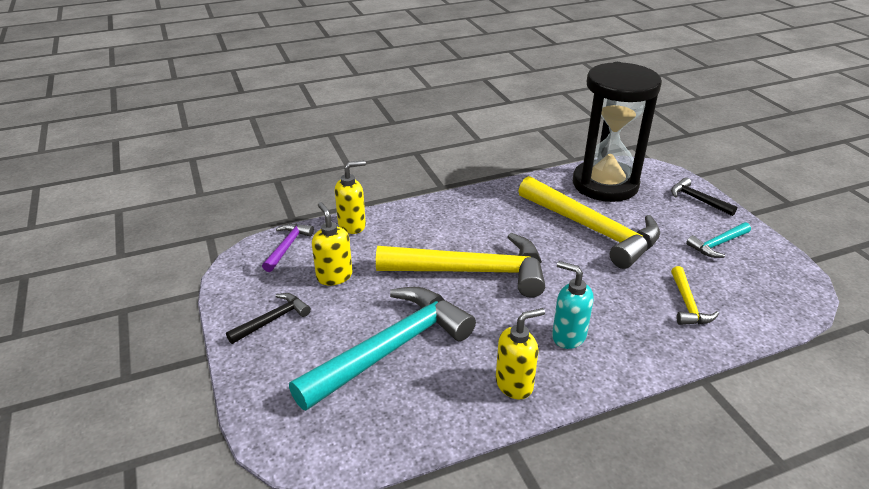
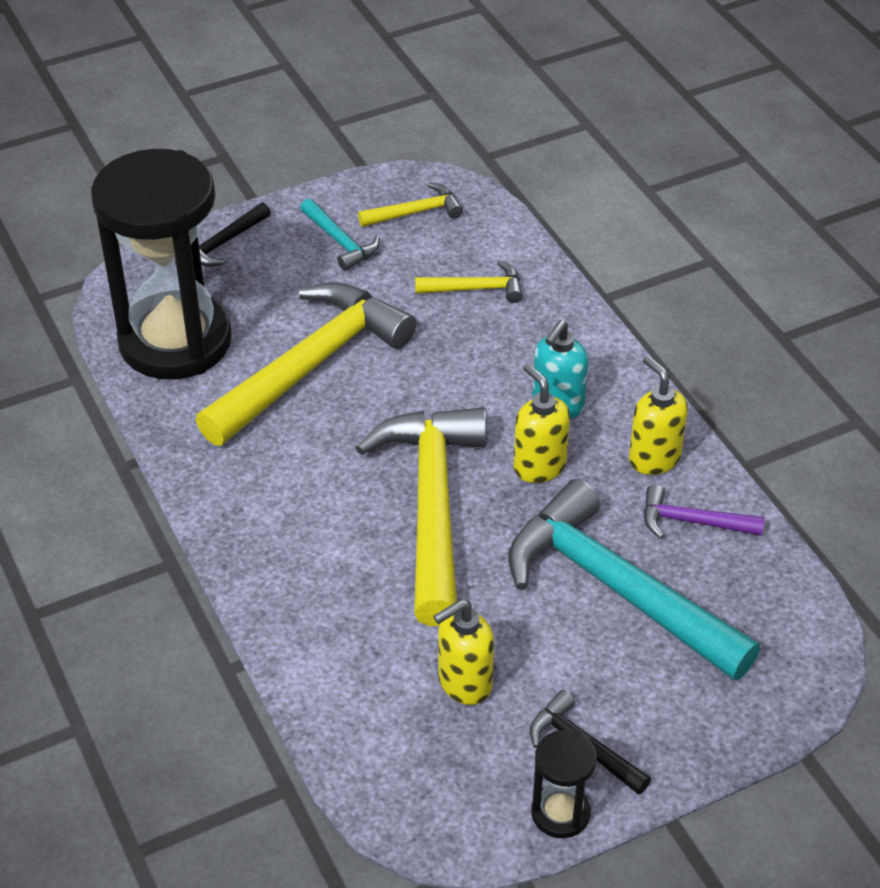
camera: 95 degrees left, 10 degrees up
(232, 306) = (560, 813): none -> black hourglass
(287, 246) = (387, 770): purple hammer -> purple hammer (692, 522)
(352, 225) = (314, 680): yellow soap dispenser -> yellow soap dispenser (539, 466)
(766, 279) = (416, 212): none -> yellow hammer

